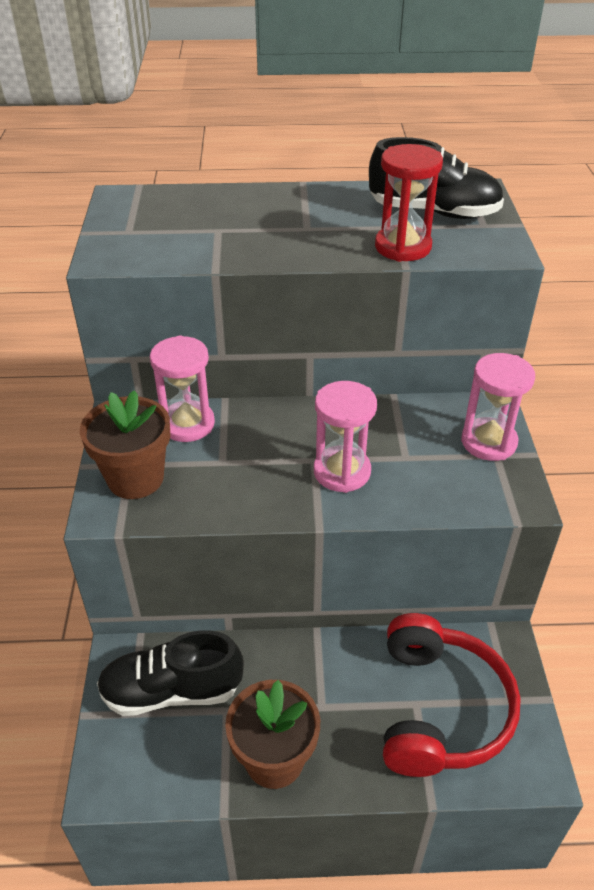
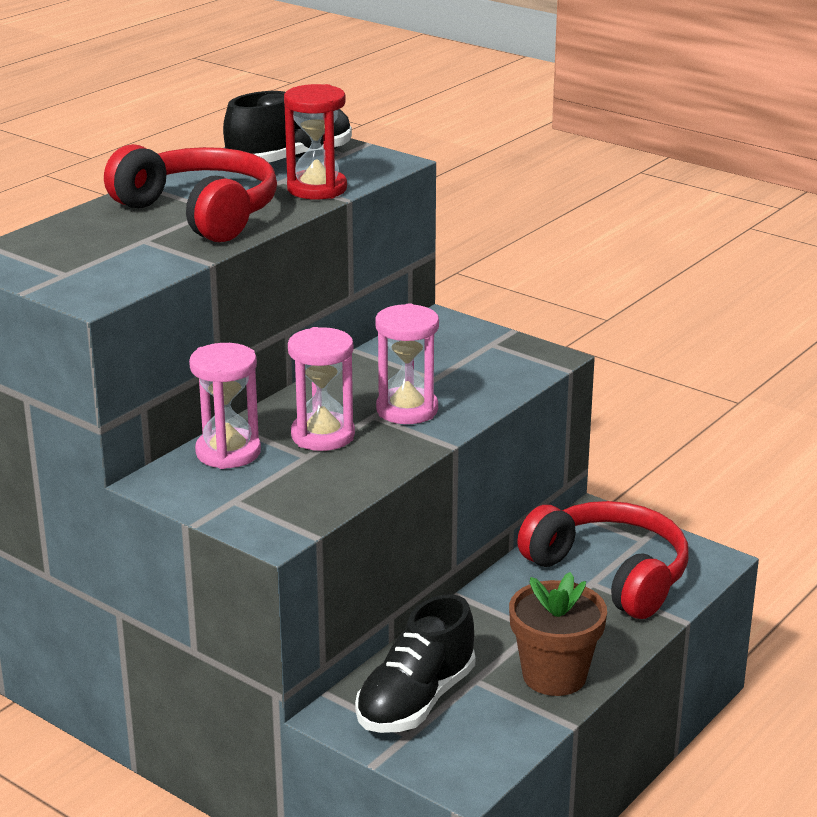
camera: 50 degrees left, 15 degrees down
(135, 478) = (258, 503): brown flower pot -> none
(290, 226) = (200, 213): none -> red headphones
(488, 442) = (473, 339): pink hourglass -> pink hourglass (323, 435)

